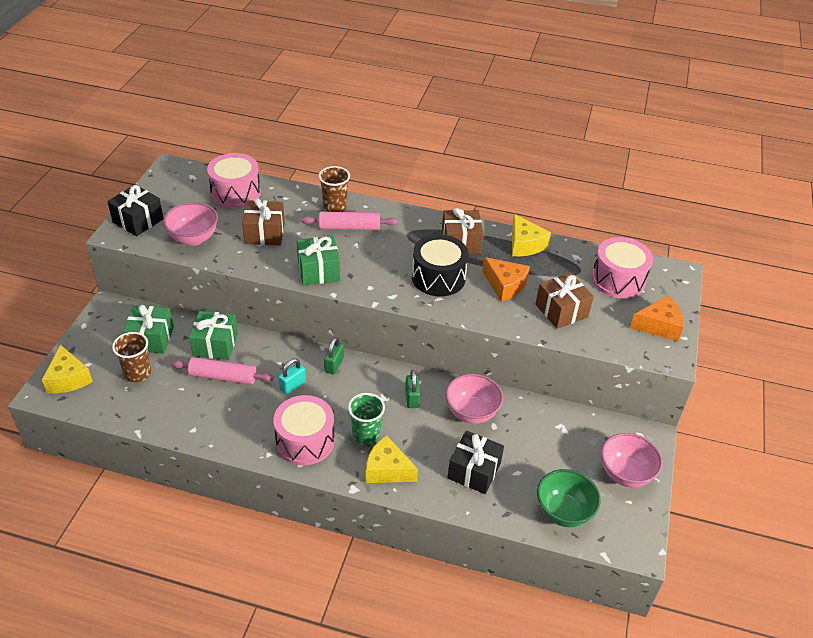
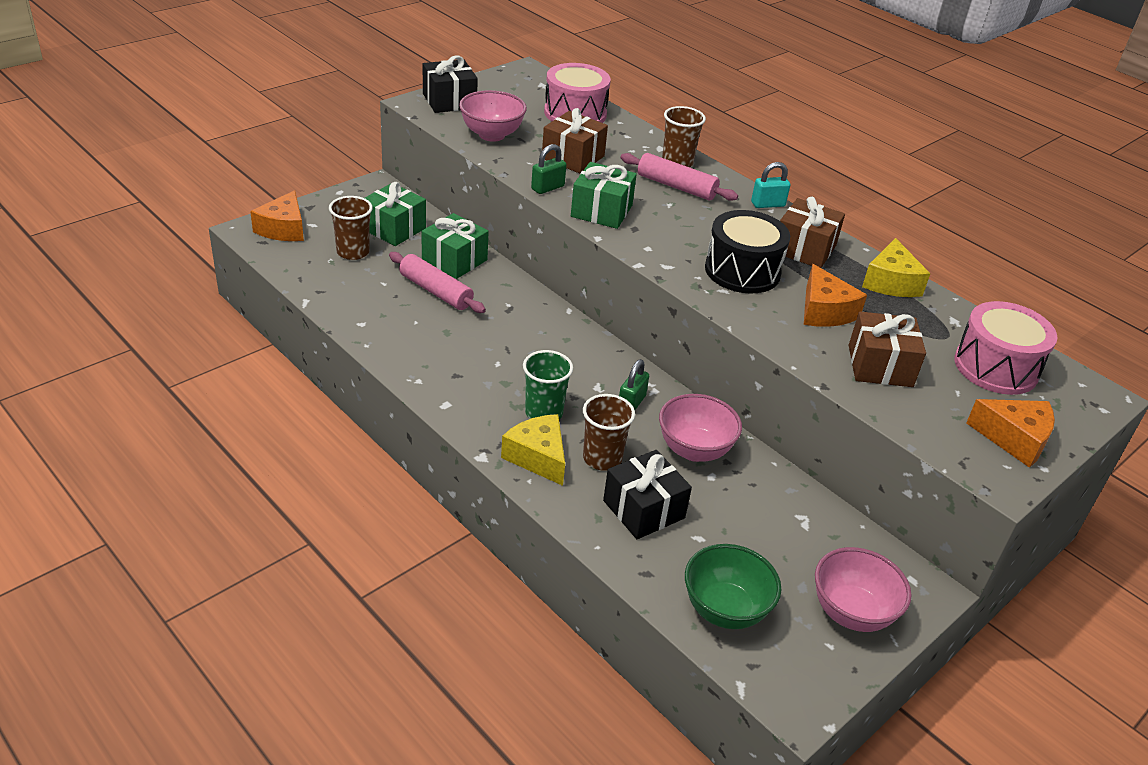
camera: 30 degrees right, 5 degrees down
(68, 379) = (283, 229): yellow cheese -> orange cheese
(292, 385) = (503, 331): turquoise padlock -> turquoise padlock (768, 204)
(305, 441) = (469, 387): pink drum -> none
(334, 365) = (567, 332): green padlock -> green padlock (547, 188)
(425, 448) = (602, 458): none -> brown cup

